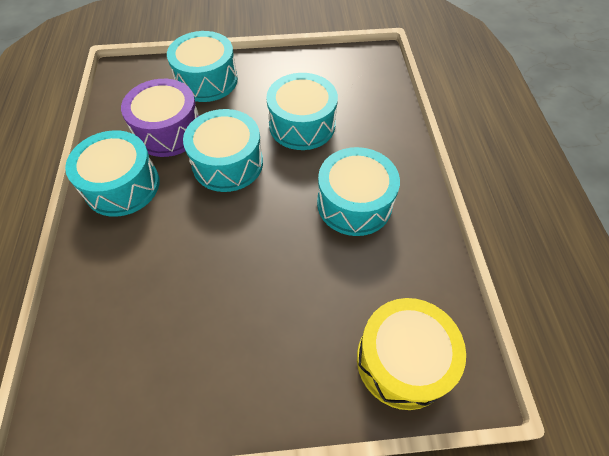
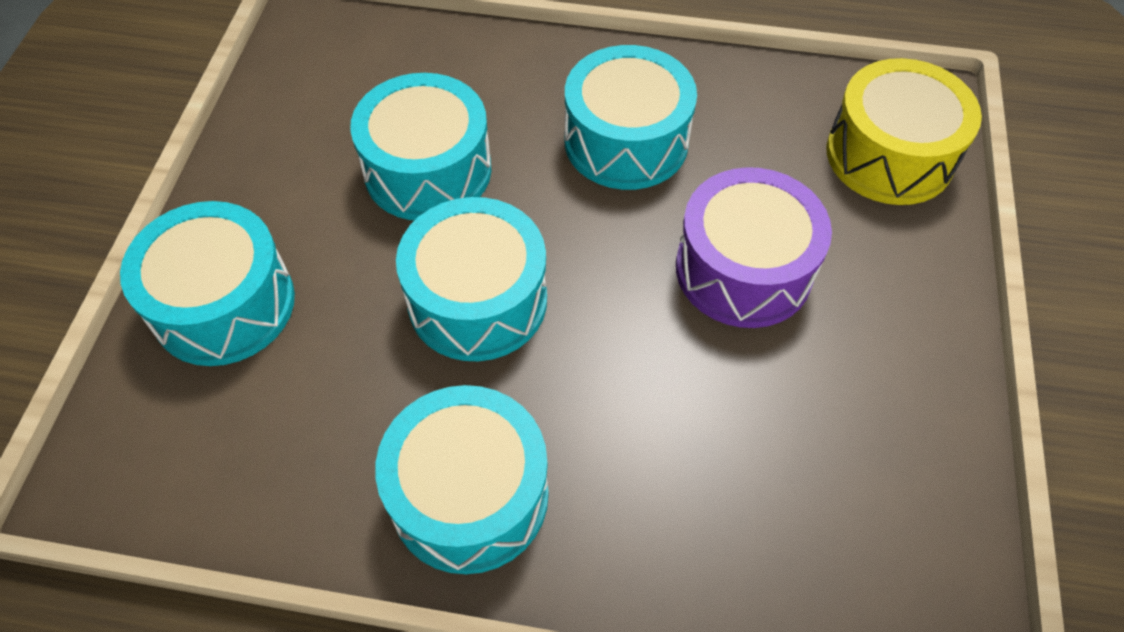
camera: 75 degrees left, 0 degrees up
(168, 131) = (347, 394): purple drum -> purple drum (743, 269)

